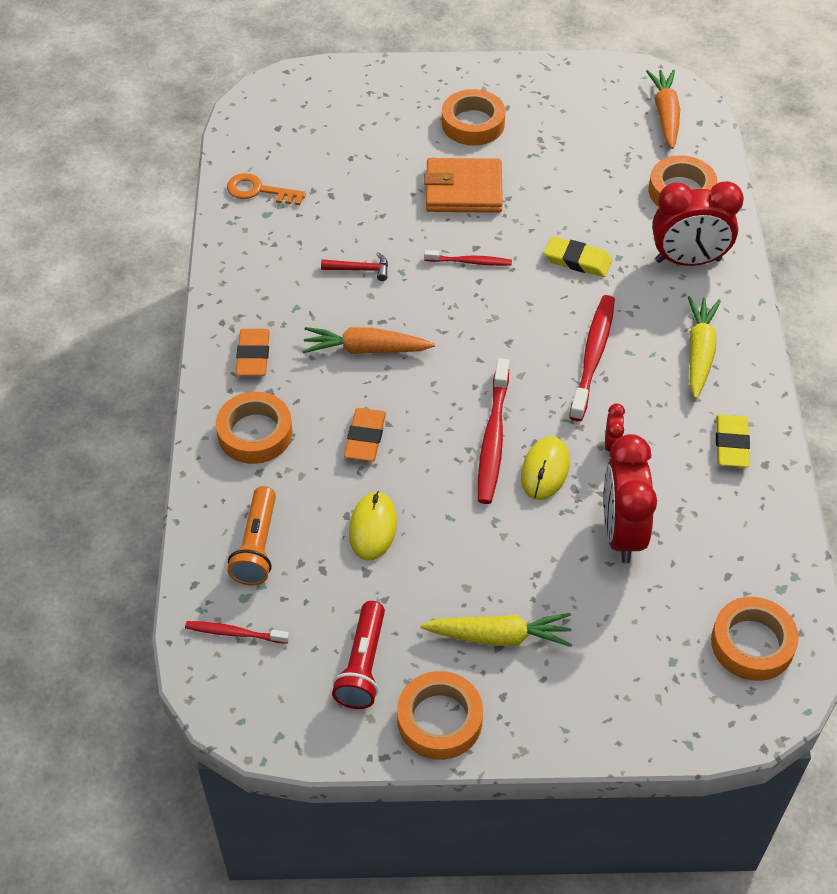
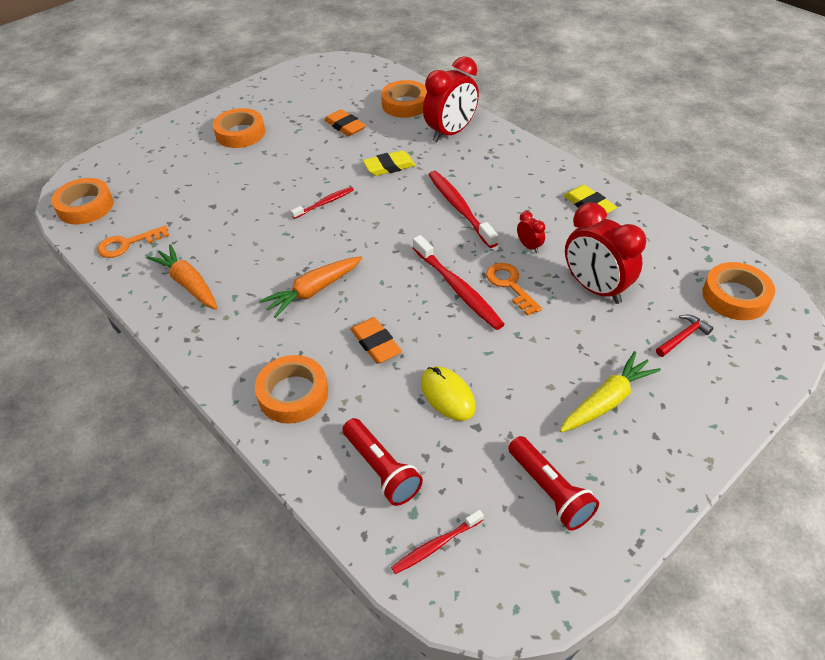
camera: 40 degrees left, 5 degrees down
(253, 356) = (235, 345): orange eraser -> orange eraser (345, 126)
(257, 546) = (381, 469): orange flashlight -> red flashlight
(360, 269) = (255, 248): red hammer -> red hammer (683, 337)
(439, 720) = (640, 485): orange tape -> orange tape (85, 206)
(463, 190) = (275, 169): orange wallet -> none
(545, 470) = (510, 285): yellow mouse -> orange key
(665, 114) = (351, 75): orange carrot -> orange carrot (188, 284)
(699, 352) = (513, 171): yellow carrot -> none

